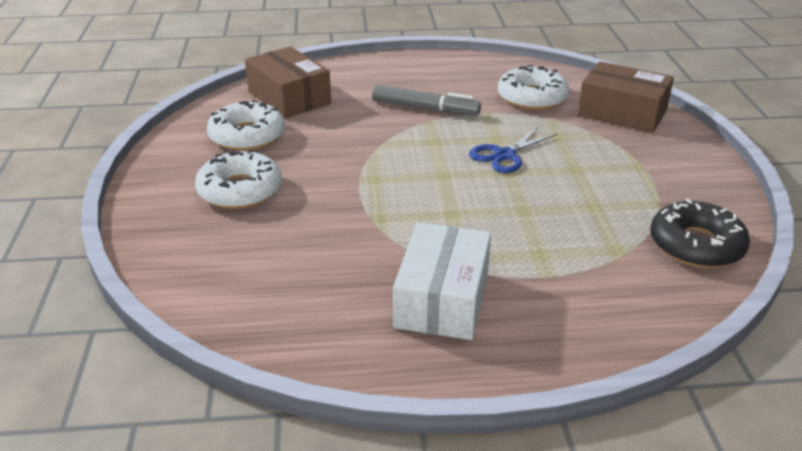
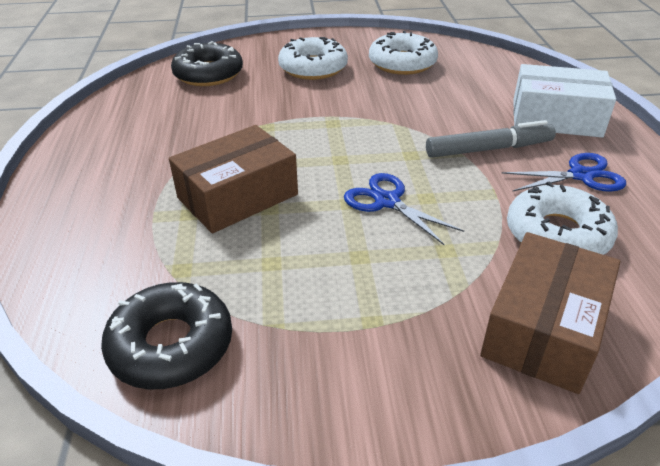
camera: 90 degrees right, 5 degrees up
(232, 270) = (208, 74): none -> black donut
(289, 97) = (484, 75): brown box -> brown box (237, 196)
(425, 108) = (489, 149): grey marker -> grey marker turned 120 degrees counterclockwise
(442, 299) = (142, 157): white box -> white box (556, 118)
(461, 81) = (581, 175): none -> blue scissors

